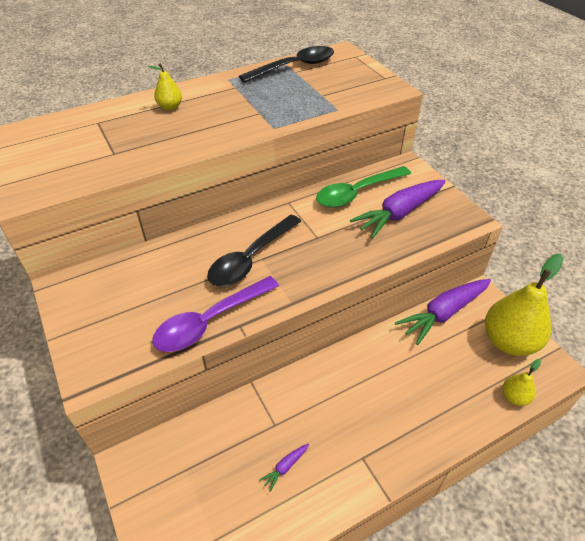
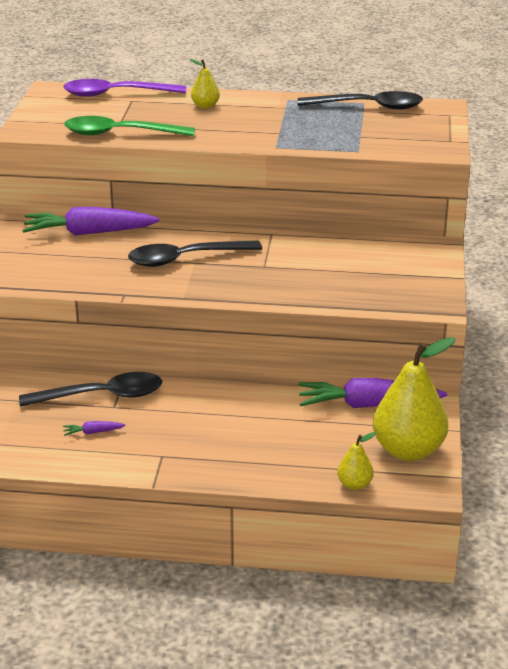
camera: 35 degrees right, 15 degrees down
(210, 321) = (105, 283): purple spoon -> purple spoon (116, 94)
(254, 419) = (101, 396): none -> black spoon
(357, 193) = (350, 249): green spoon -> green spoon (120, 134)
(399, 213) = (369, 277): purple carrot -> purple carrot (88, 233)

